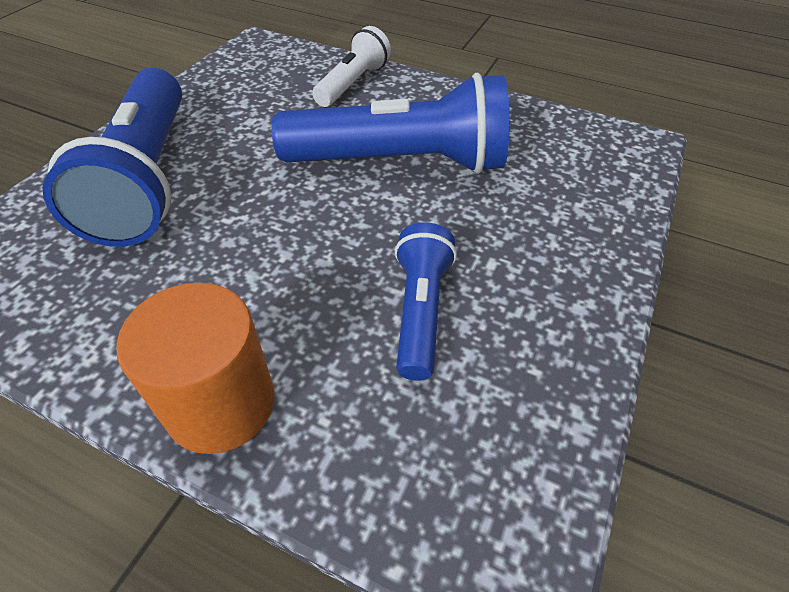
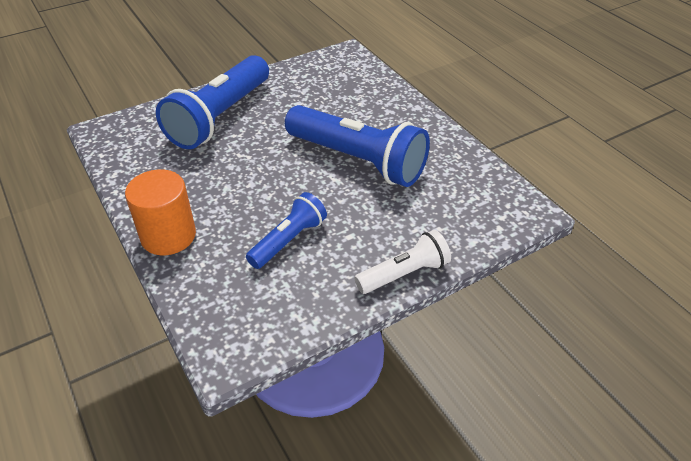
camera: 35 degrees right, 5 degrees down
(352, 84) = (379, 100): white flashlight -> white flashlight (404, 274)

